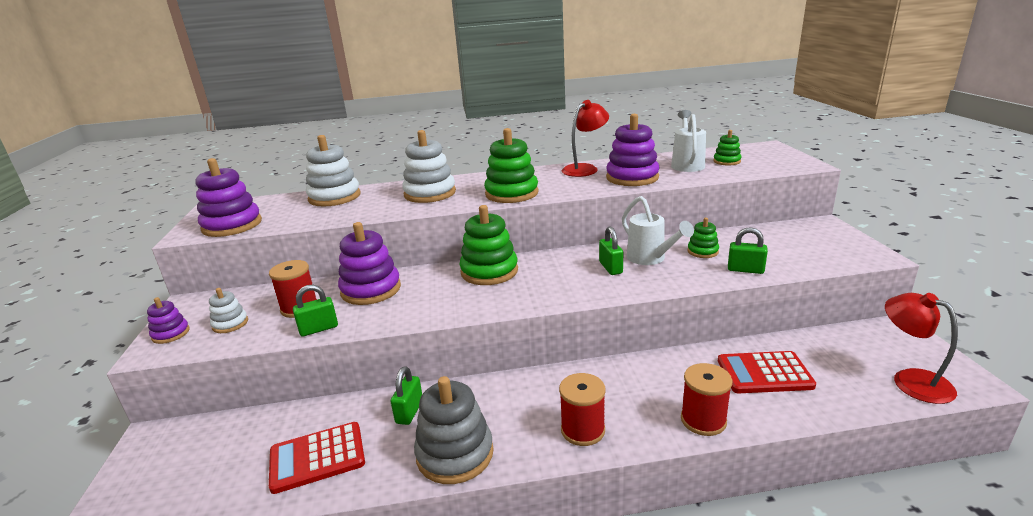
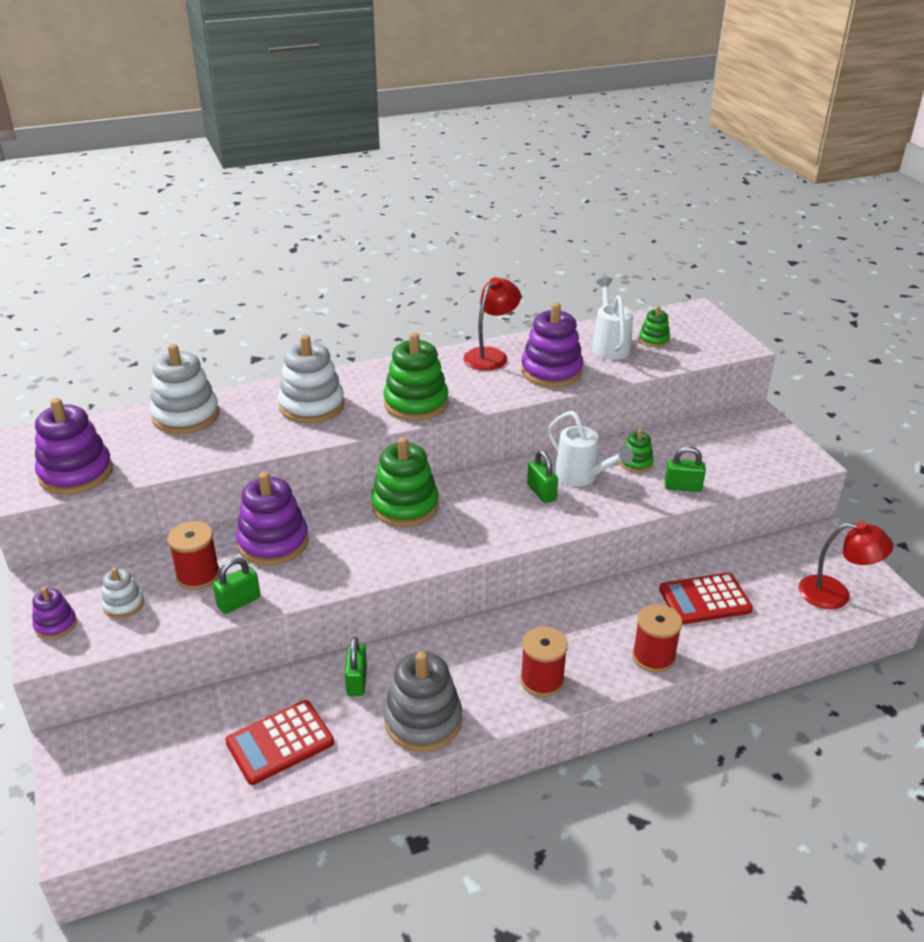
camera: 15 degrees left, 10 degrees up
(911, 380) = (835, 594): red lamp -> red lamp turned 150 degrees clockwise

